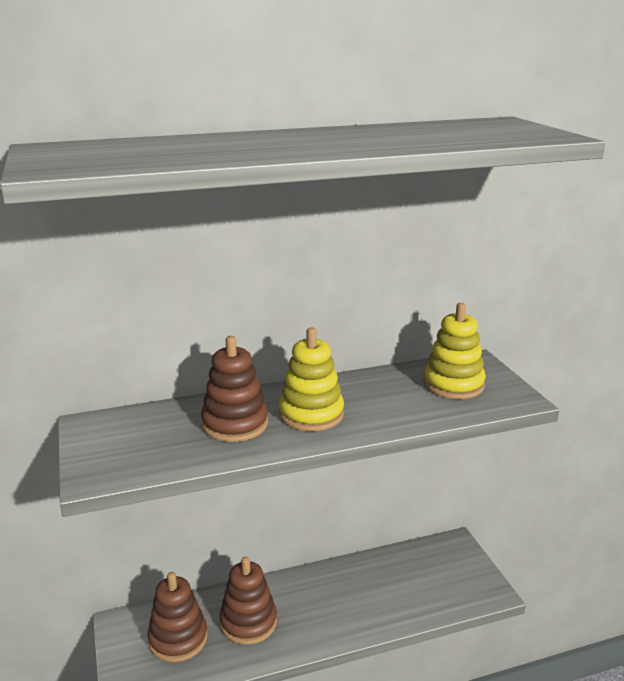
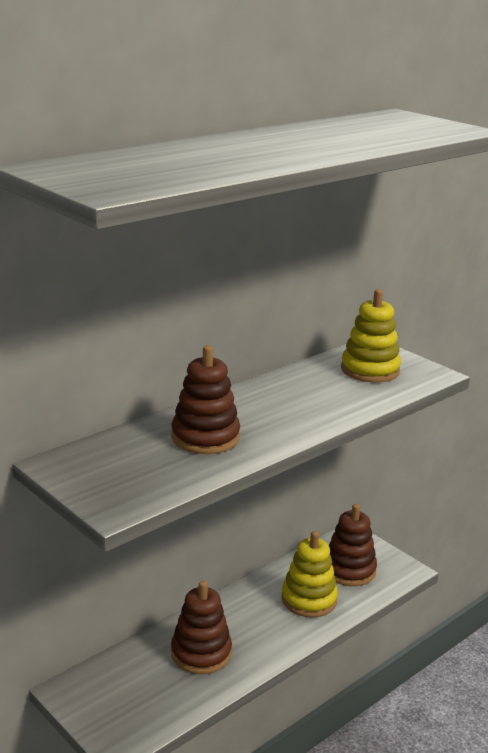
camera: 25 degrees left, 0 degrees up
(178, 638) = (140, 686): brown stacking toy -> brown stacking toy (349, 570)
(311, 414) = (268, 416): yellow stacking toy -> yellow stacking toy (309, 599)

